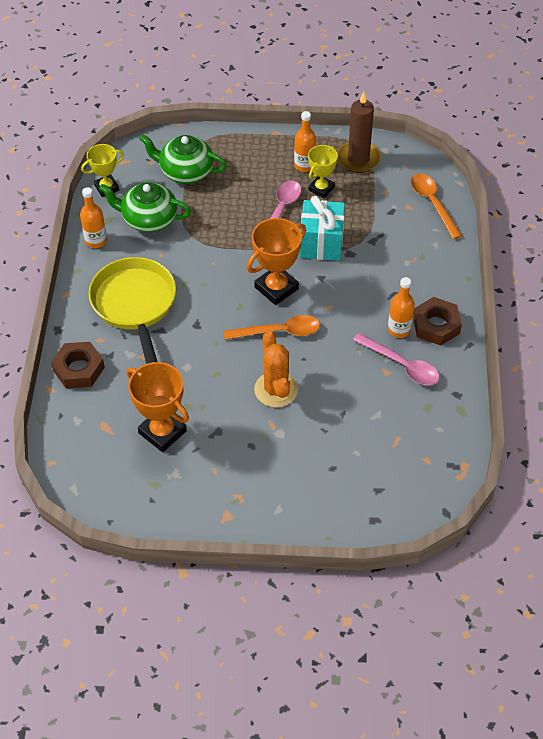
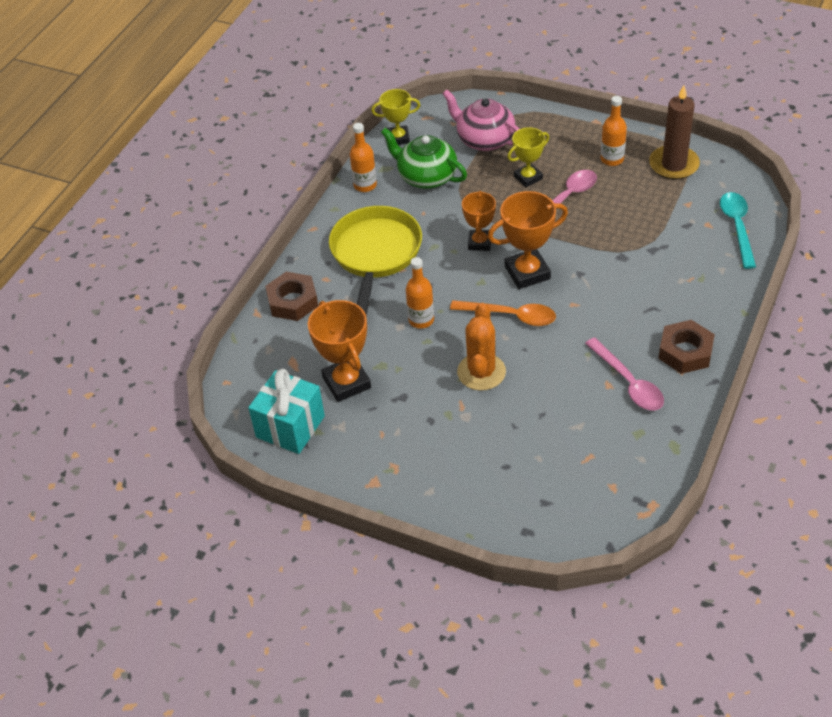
camera: 25 degrees right, 5 degrees down
(185, 172) = (484, 139): green teapot -> pink teapot
(223, 270) = (479, 242): none -> orange trophy
(321, 189) = (619, 186): yellow trophy -> yellow trophy (528, 177)
(321, 243) = (595, 240): turquoise gift -> turquoise gift (290, 427)
(399, 329) = (642, 345): orange bottle -> orange bottle (421, 320)
(433, 204) = (737, 227): orange spoon -> turquoise spoon

